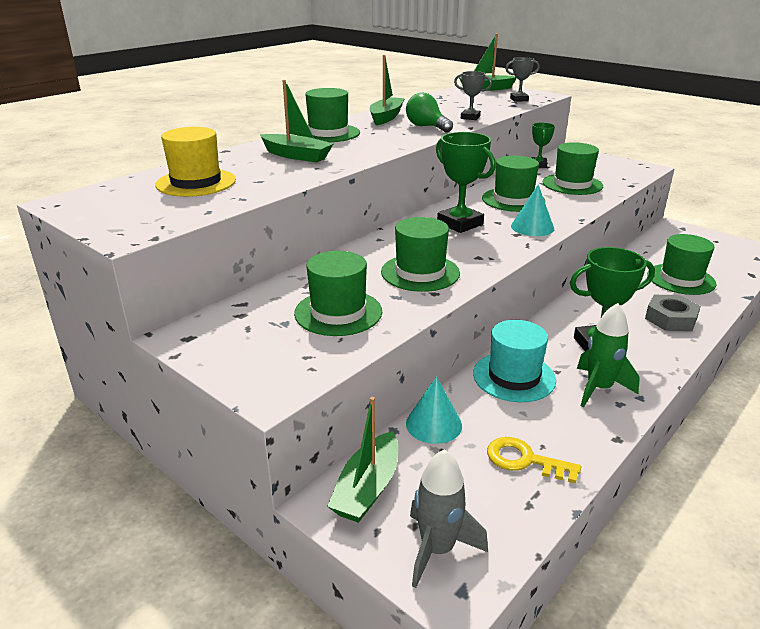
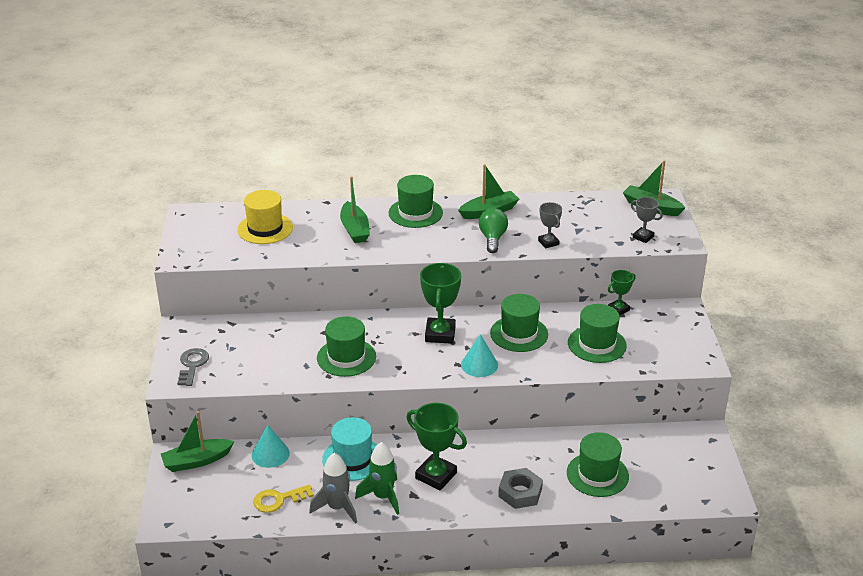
camera: 45 degrees right, 5 degrees up
(266, 361) = (192, 365): none -> grey key
(338, 312) = (263, 357): green hat -> none
(437, 549) = (183, 504): grey rocket -> grey rocket (337, 508)
(524, 460) = (278, 500): yellow key -> yellow key turned 90 degrees counterclockwise

